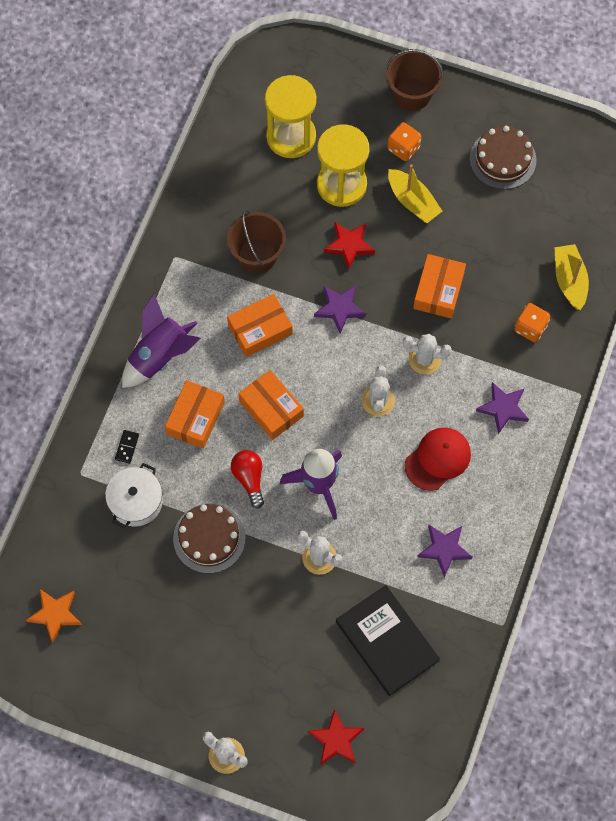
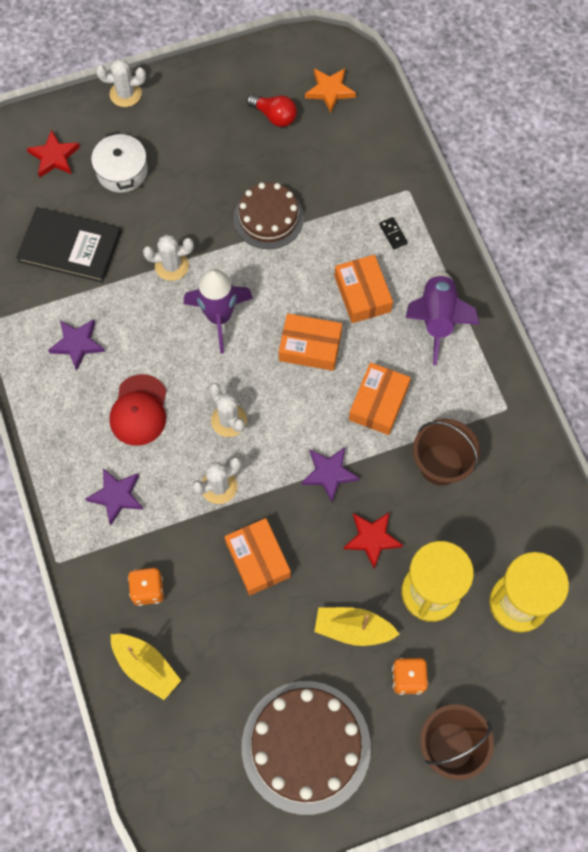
camera: 140 degrees right, 0 degrees up
(136, 501) = (348, 202): white pot -> white pot (122, 171)
(249, 478) = (278, 281): red light bulb -> red light bulb (274, 116)
(503, 159) = (306, 746): brown cake -> brown cake, size x1.56

